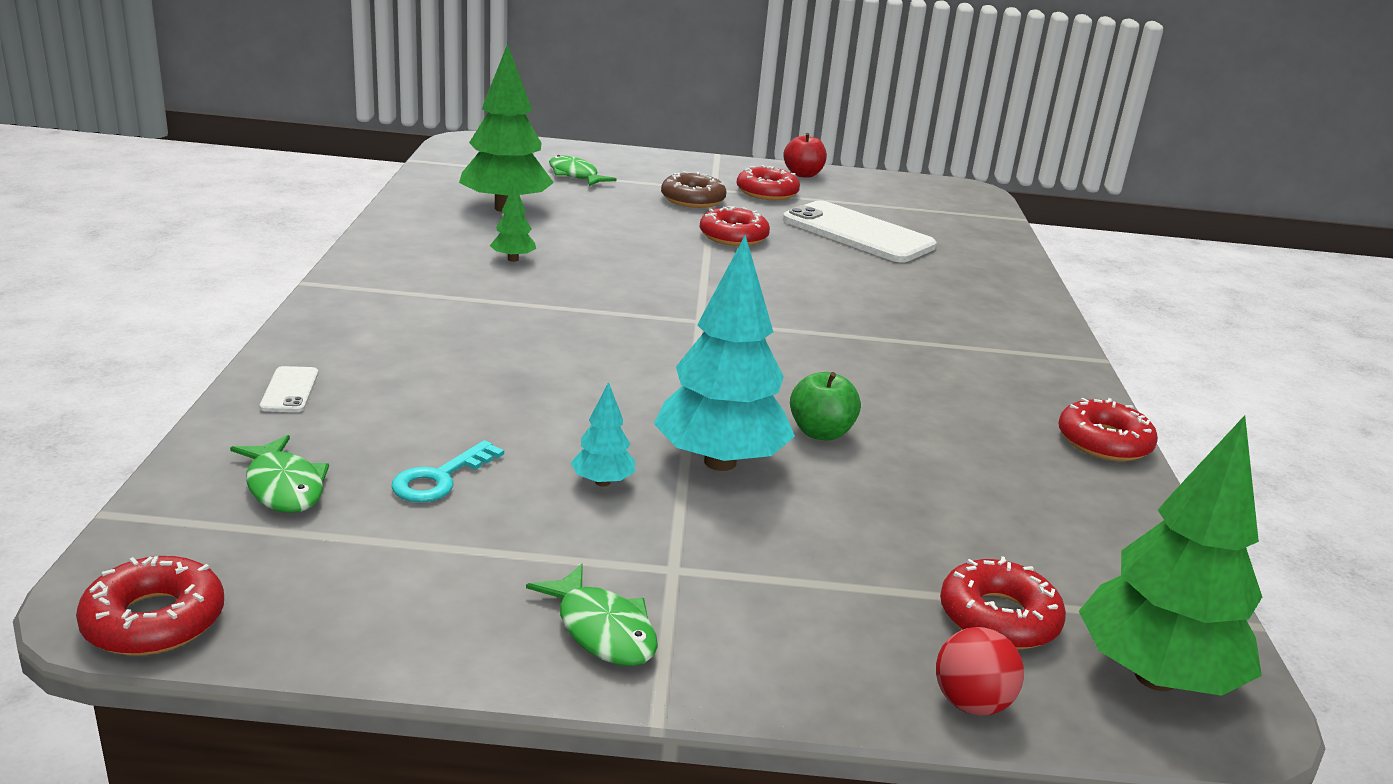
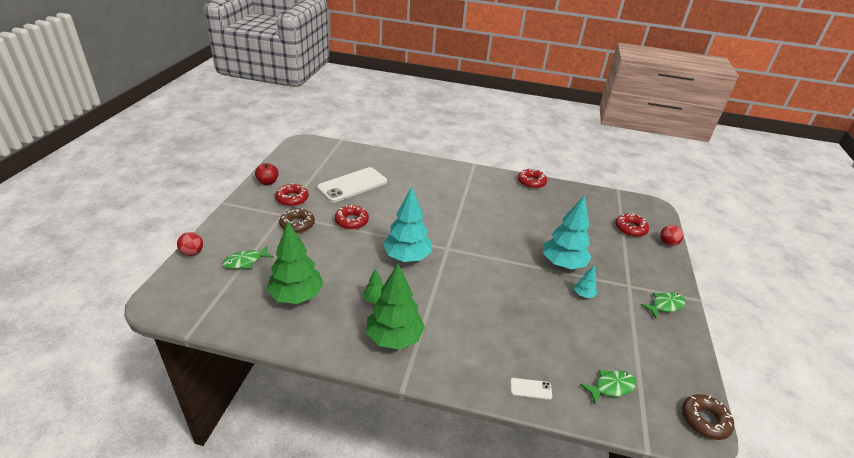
camera: 80 degrees left, 10 degrees up
(154, 620) = (704, 420): red donut -> brown donut
(440, 478) = (592, 338): turquoise key -> none
(581, 148) = (192, 253): none -> red ball
(647, 283) = (407, 257): none -> turquoise tree
(820, 432) = (537, 237): green apple -> none
(1154, 677) = (645, 212): green tree -> green tree (394, 338)

